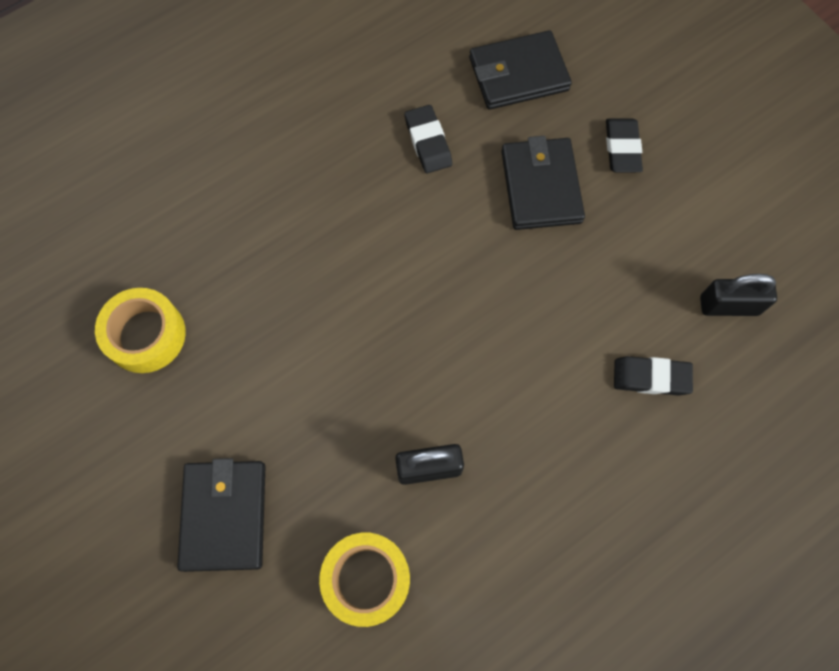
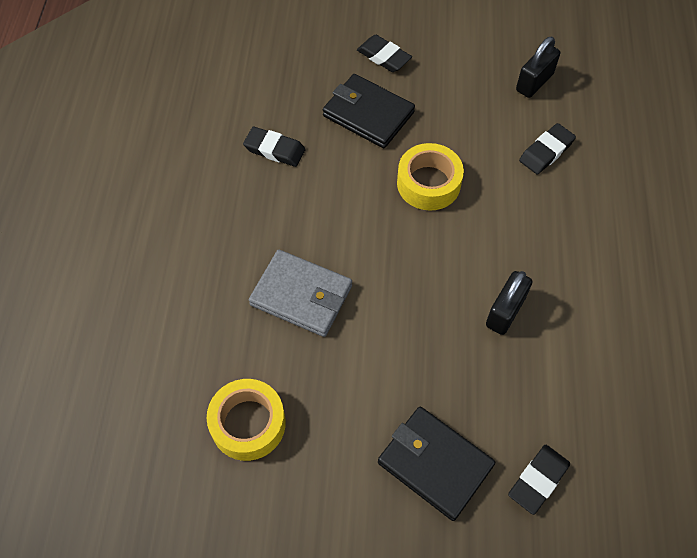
camera: 50 degrees left, 10 degrees down
(277, 619) = (538, 480): none -> black eraser
(298, 281) = (301, 295): none -> grey wallet
(366, 579) = (552, 403): yellow tape -> yellow tape (428, 183)
(518, 74) = (278, 69): black wallet -> none

